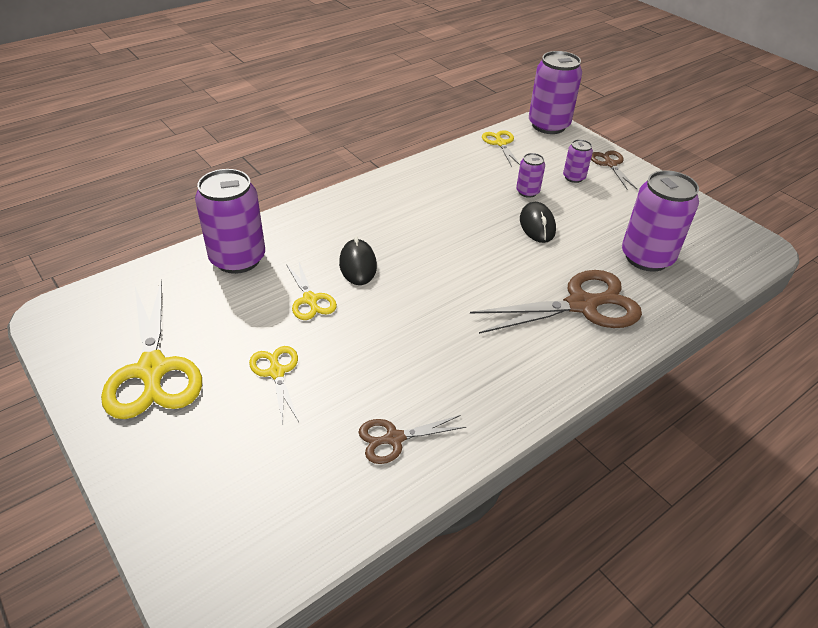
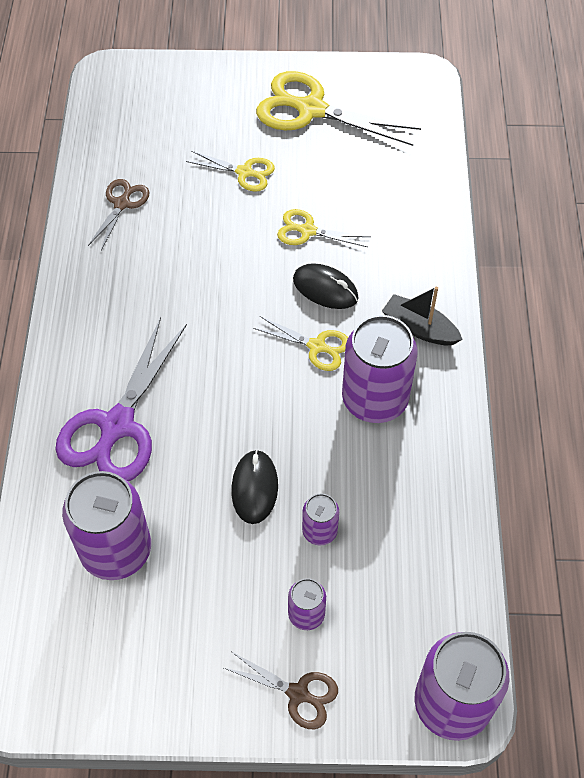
camera: 130 degrees right, 15 degrees up
(238, 259) = (407, 209): purple can -> purple can (375, 399)
(346, 211) = (419, 328): none -> black boat
(500, 143) = (448, 592): yellow scissors -> yellow scissors (317, 346)
(537, 225) = (254, 488): black mouse -> black mouse turned 60 degrees clockwise
(581, 305) = (117, 425): brown scissors -> purple scissors

